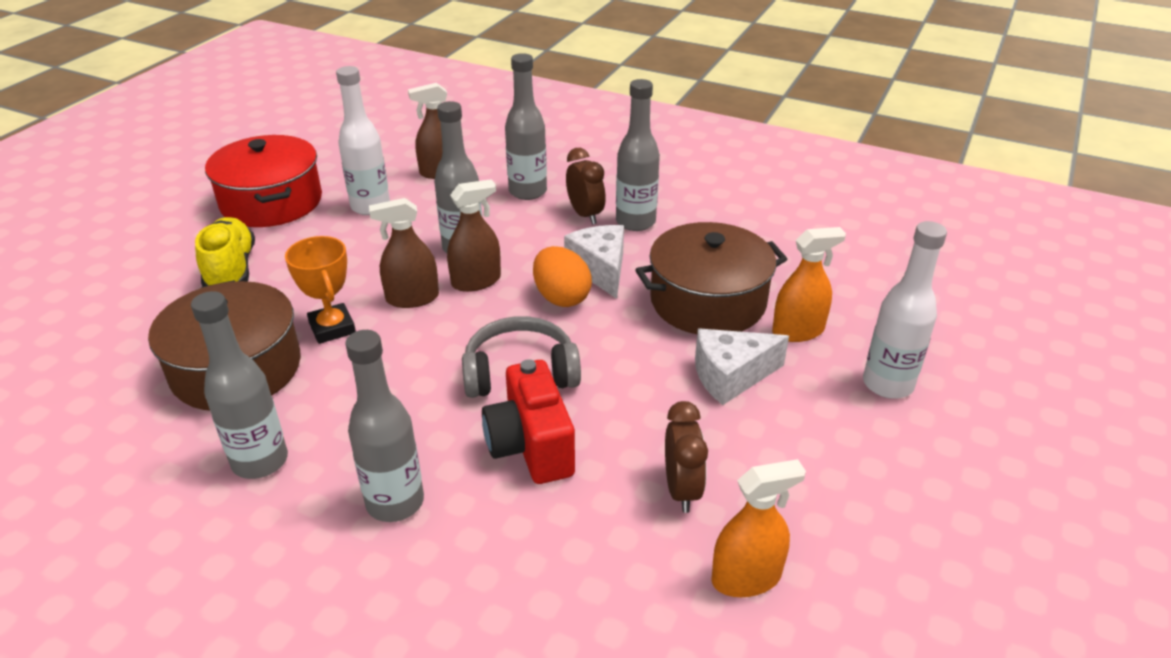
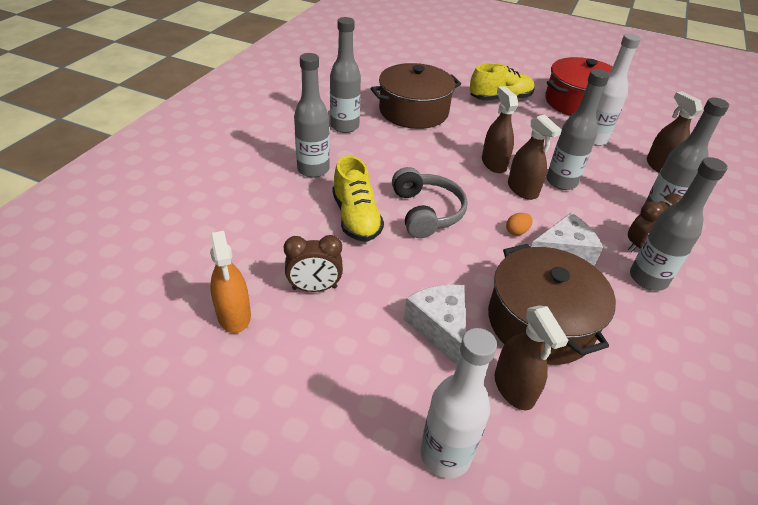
camera: 85 degrees right, 5 degrees up
(332, 328) = (455, 137): orange trophy -> none
(531, 446) = (356, 218): red camera -> yellow shoe
(561, 297) = (517, 231): orange egg -> orange egg, size x0.51
(798, 331) = (514, 388): orange spray bottle -> brown spray bottle

